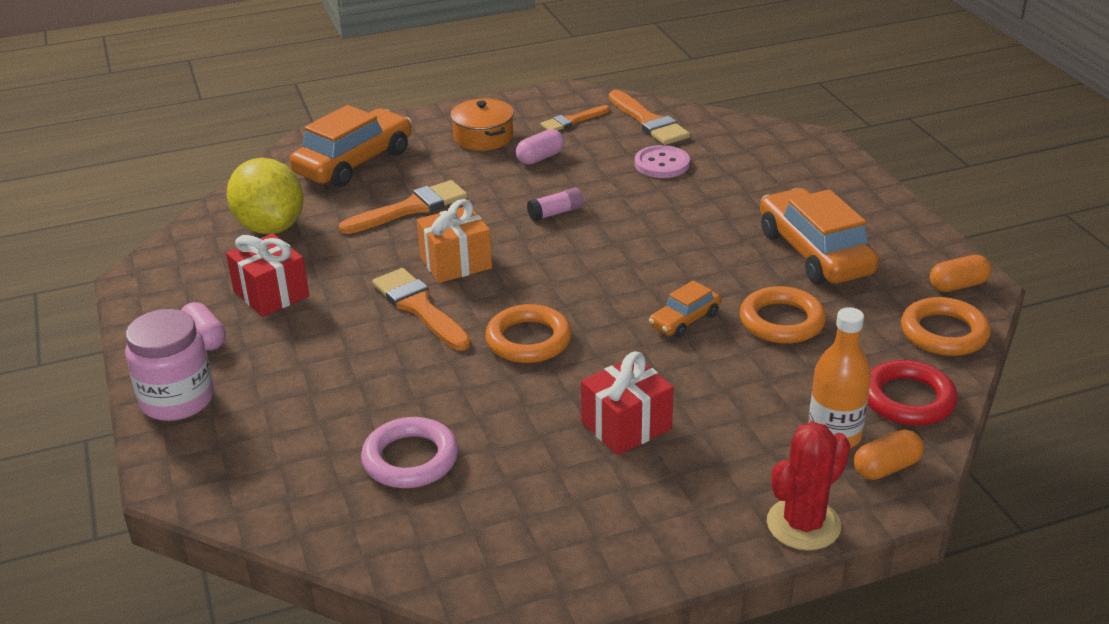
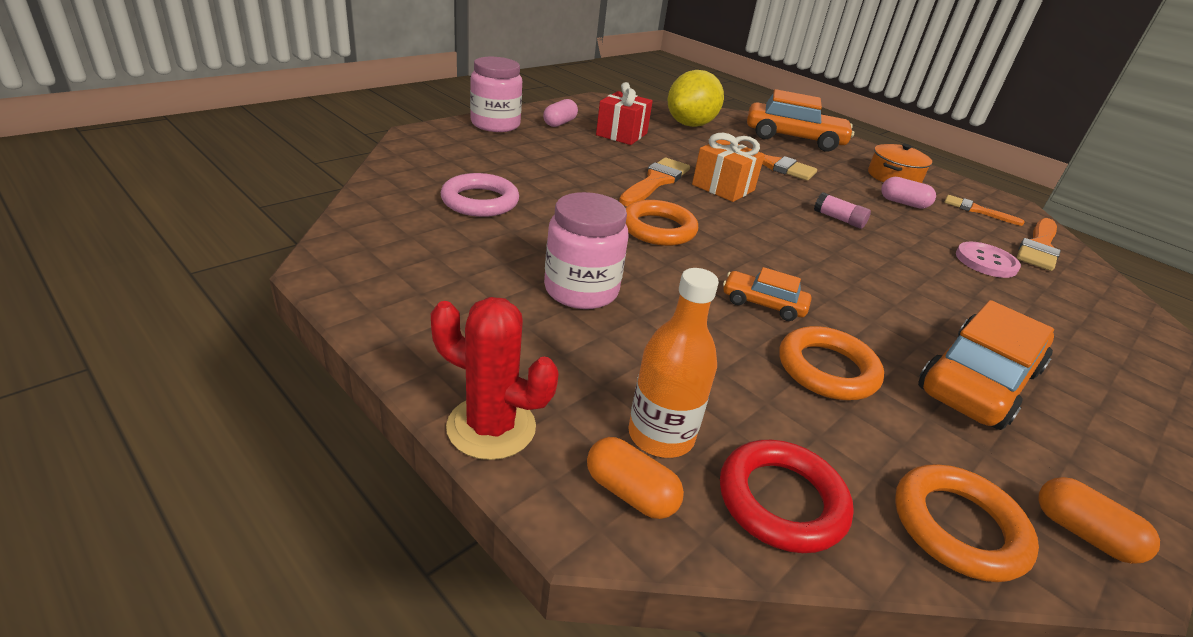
camera: 60 degrees right, 0 degrees up
(626, 426) = (581, 290): red gift -> pink jar

